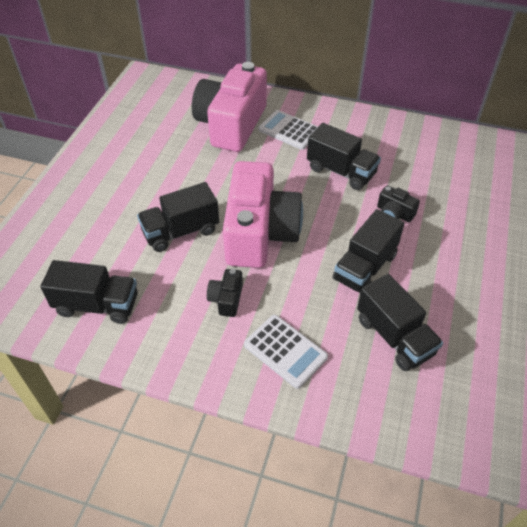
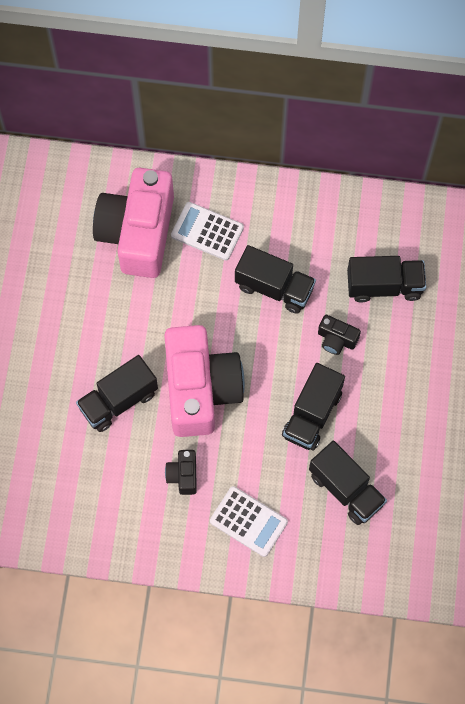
camera: 10 degrees left, 20 degrees up
(97, 305) = (61, 503): black truck -> black truck (384, 285)

